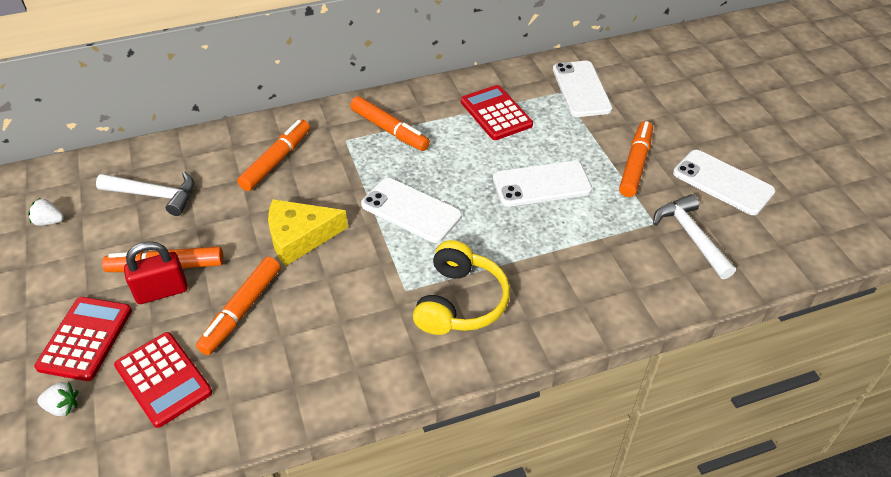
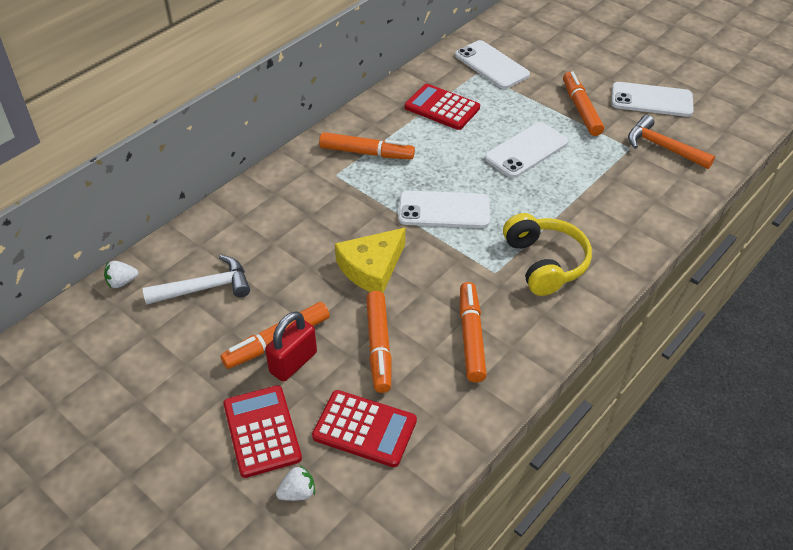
camera: 30 degrees left, 0 degrees up
(49, 222) = (122, 353): white strawberry -> white strawberry (122, 282)
(276, 161) = (291, 215): orange marker -> orange marker (471, 336)
(691, 236) = (663, 147): white hammer -> orange hammer

